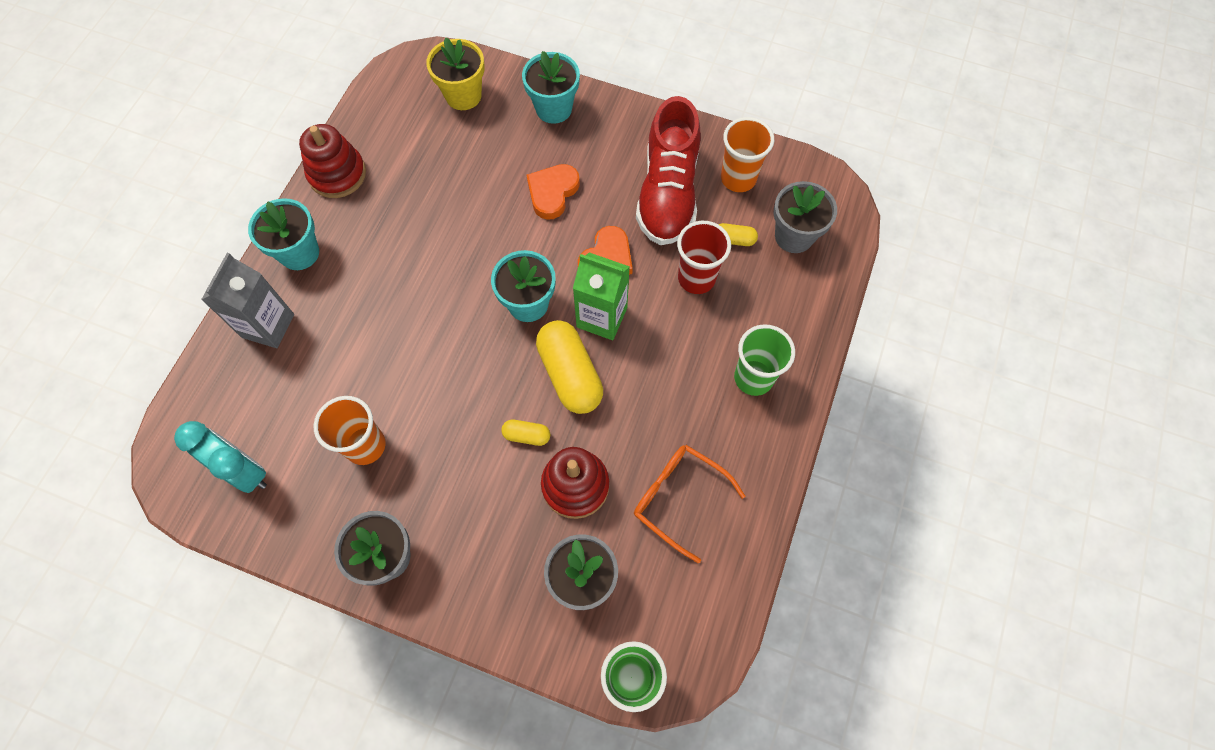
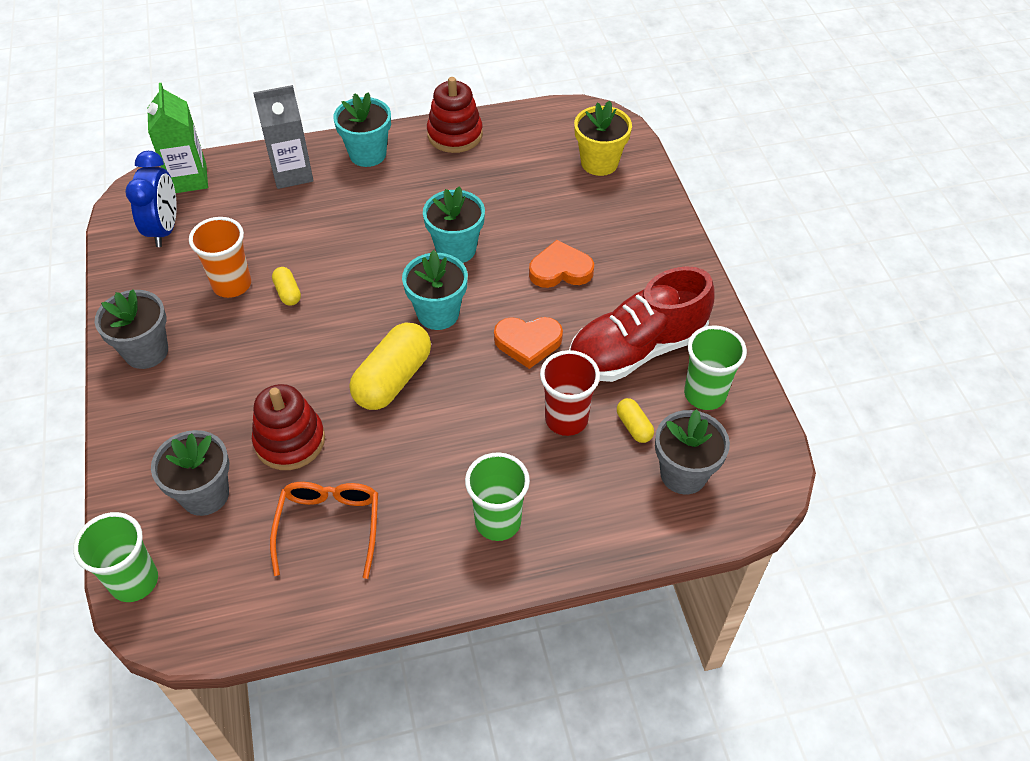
camera: 55 degrees right, 15 degrees down
(244, 471) = (164, 229): turquoise clock -> blue clock
(526, 435) = (313, 381): yellow capsule -> yellow capsule (288, 292)
(554, 108) = (645, 224): turquoise flower pot -> turquoise flower pot (456, 249)
(602, 317) = (466, 371): green carton -> green carton (188, 179)
(738, 178) = (705, 394): orange cup -> green cup

